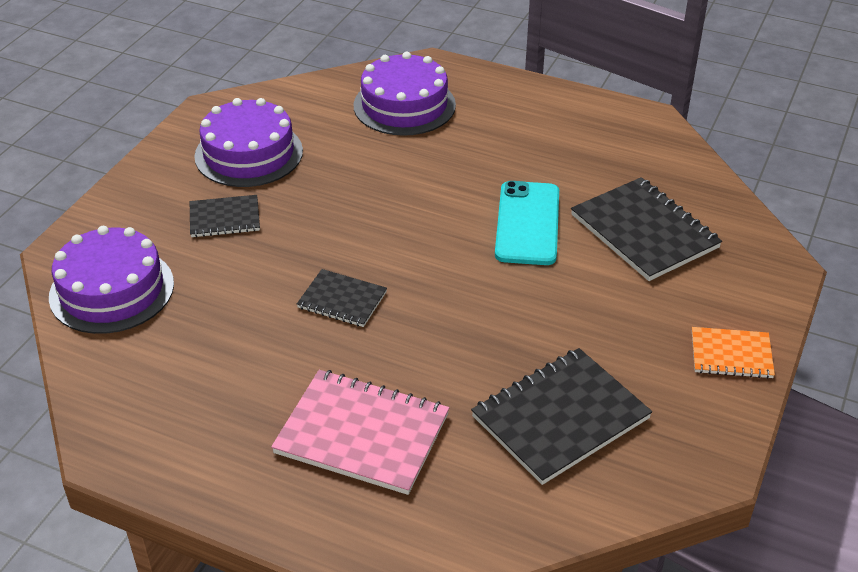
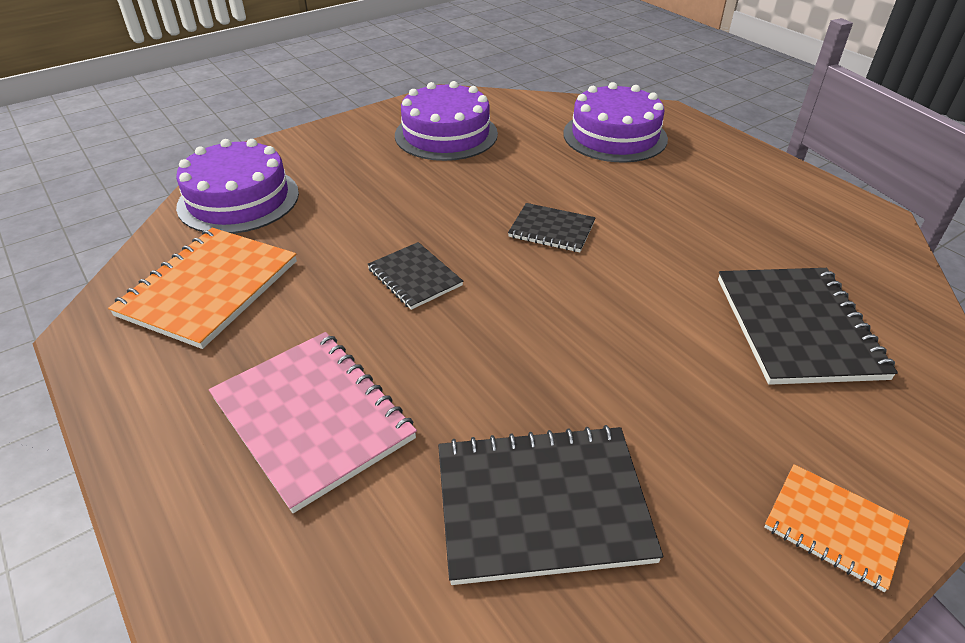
camera: 30 degrees right, 0 degrees up
(175, 377) = (209, 288): none -> orange notebook
(224, 218) = (379, 175): black notebook -> black notebook (551, 230)
(527, 223) = (661, 272): turquoise phone -> none

